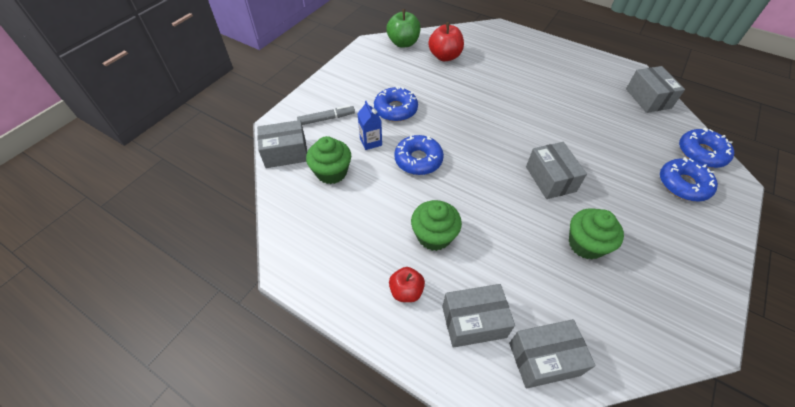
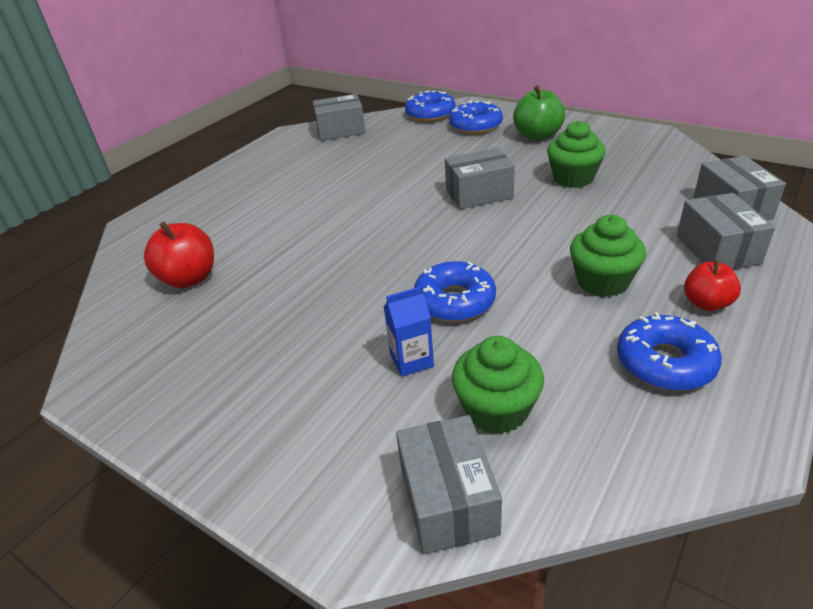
camera: 85 degrees left, 15 degrees down
(326, 119) = (339, 437): grey marker -> none
(395, 109) = (326, 333): blue donut -> blue donut (665, 363)
(403, 43) = (117, 333): green apple -> green apple (537, 136)

